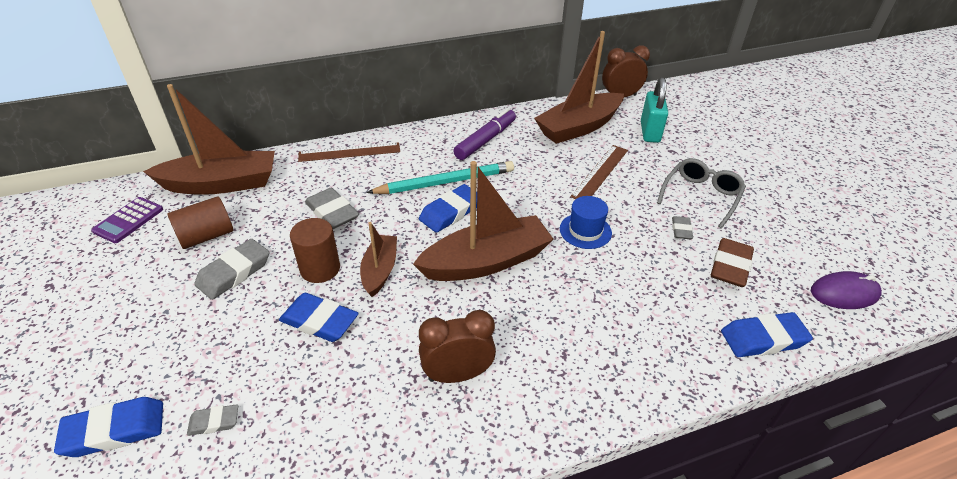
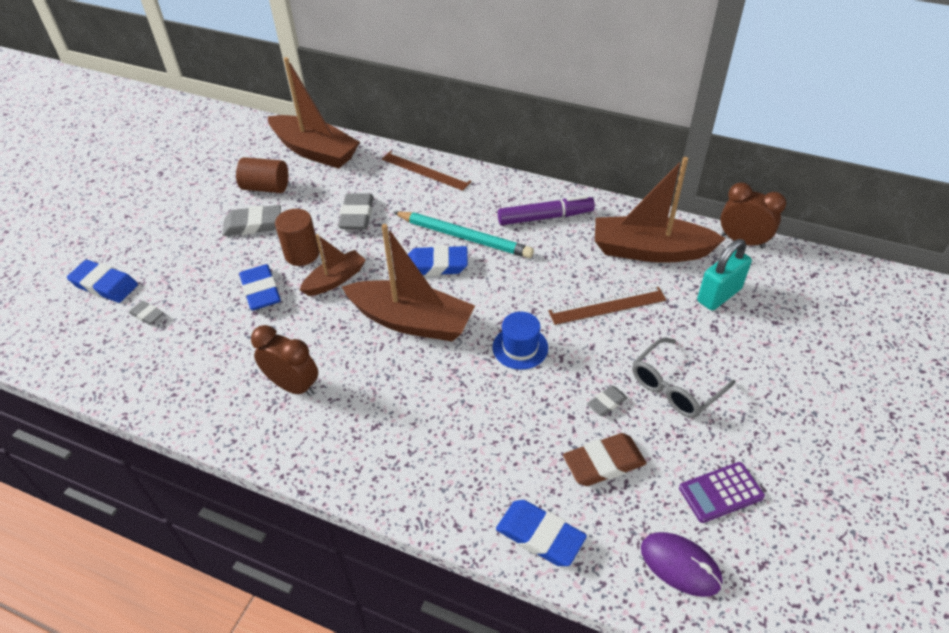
camera: 45 degrees right, 5 degrees up
(129, 220) = (238, 150): purple calculator -> purple calculator (721, 492)
(701, 196) = (675, 387): grey glasses -> grey glasses turned 150 degrees clockwise

